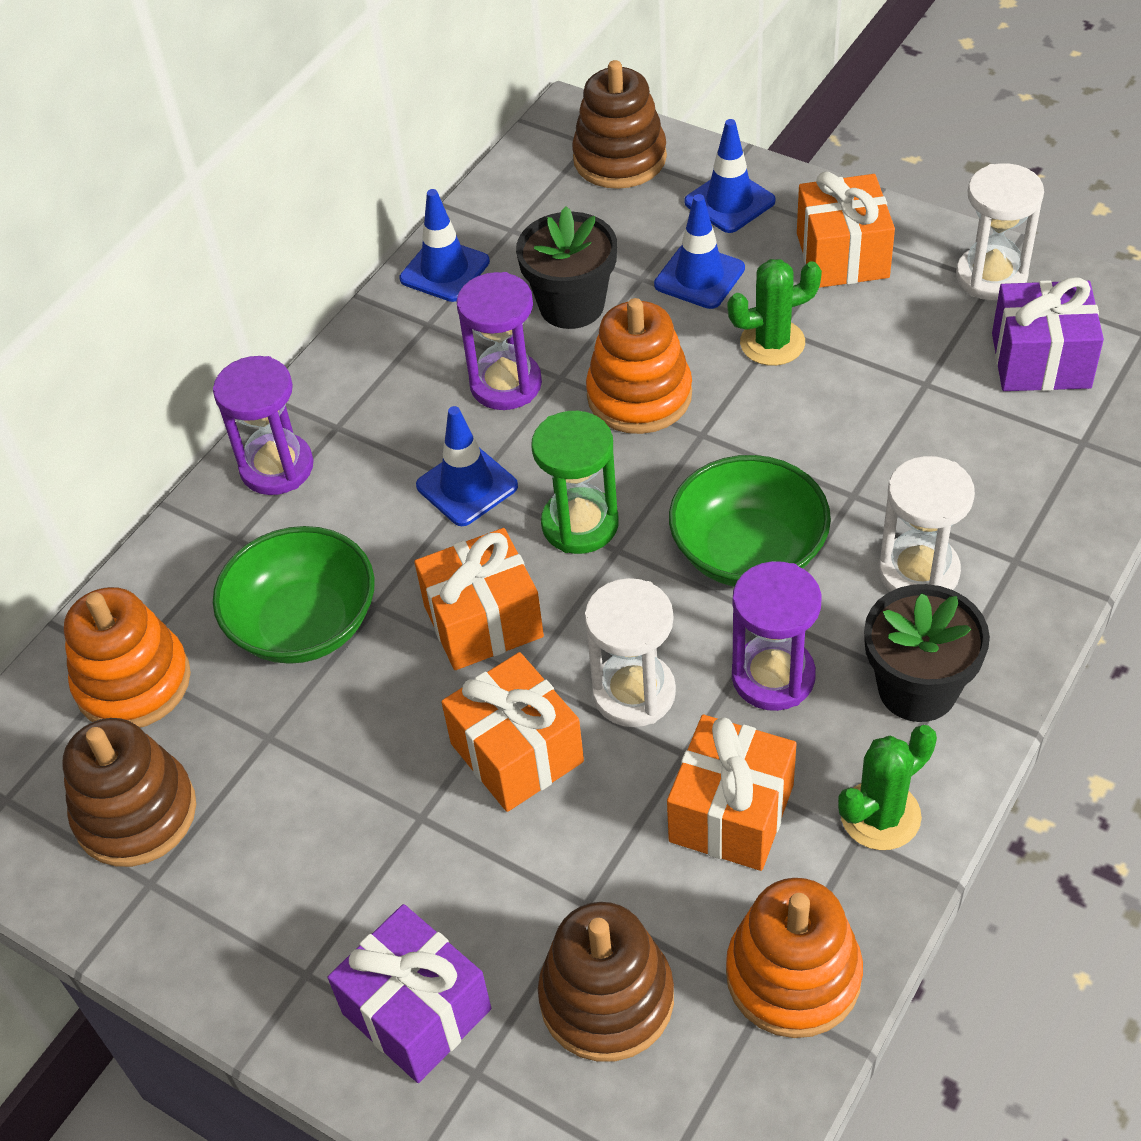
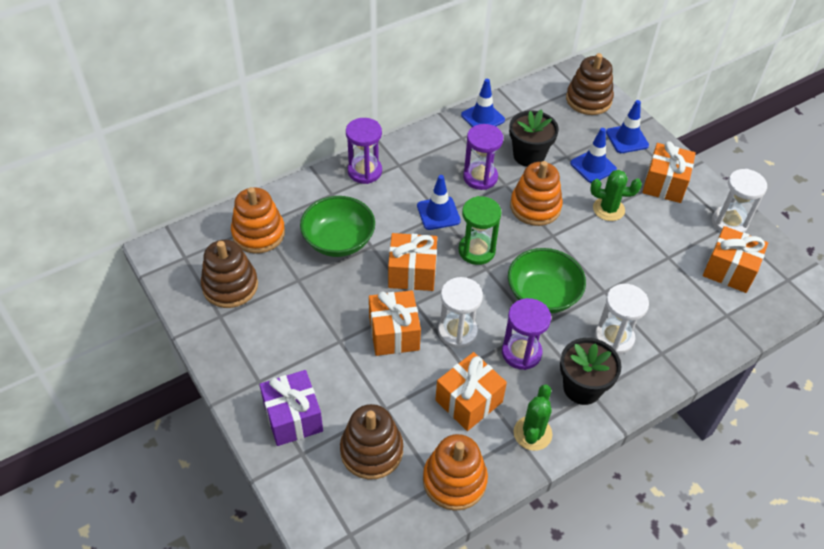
camera: 20 degrees right, 0 degrees up
(880, 816) = (532, 433): green cactus -> green cactus turned 60 degrees counterclockwise
(1041, 360) = (729, 270): purple gift -> orange gift

